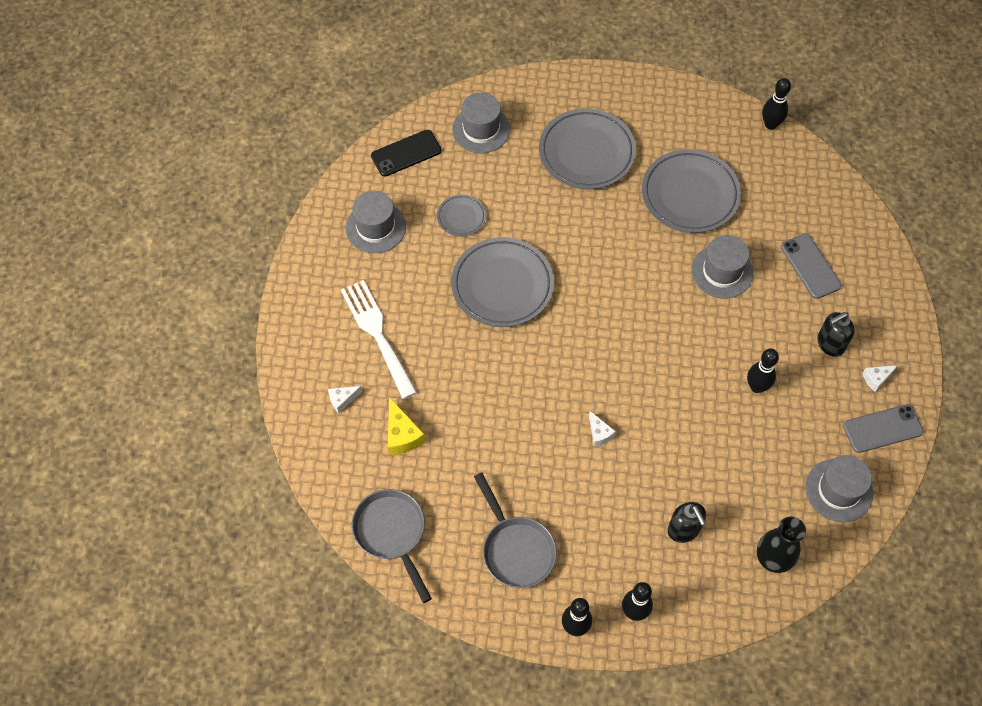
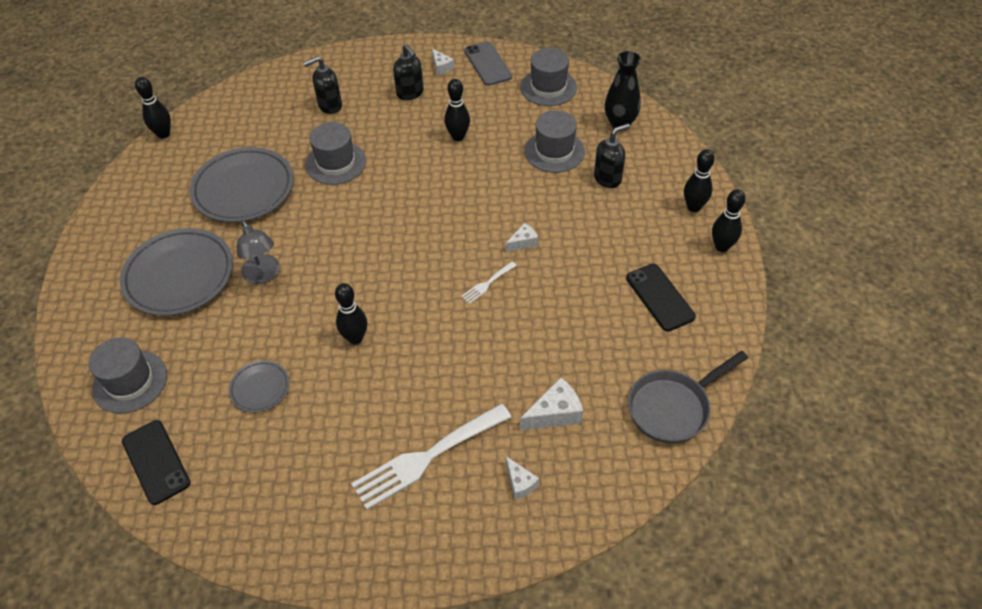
camera: 95 degrees left, 10 degrees down
(375, 227) = (270, 482): grey hat -> grey hat (554, 151)
(402, 435) = (555, 413): yellow cheese -> white cheese
(502, 285) = (355, 338): grey plate -> black bowling pin
(516, 549) = (660, 297): grey pan -> black phone
(550, 395) = (487, 284): none -> white fork
(580, 215) = (263, 275): none -> grey lamp
(810, 266) = (329, 106): grey phone -> black soap dispenser

